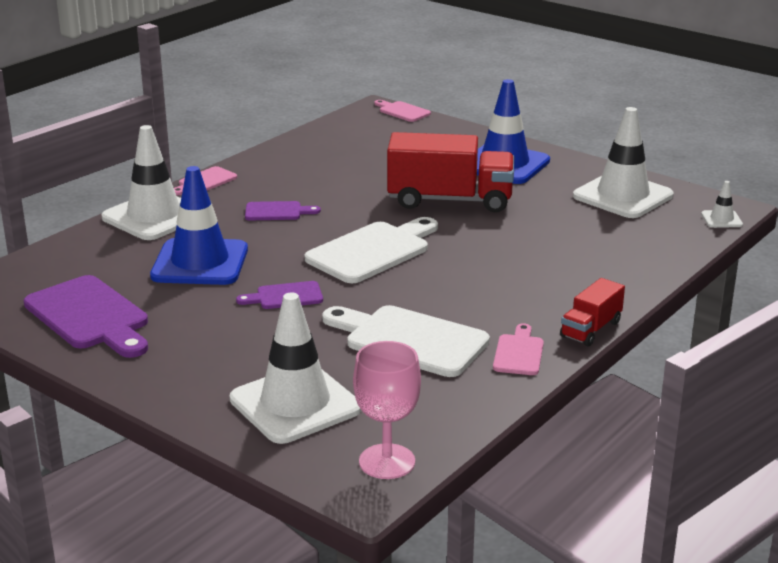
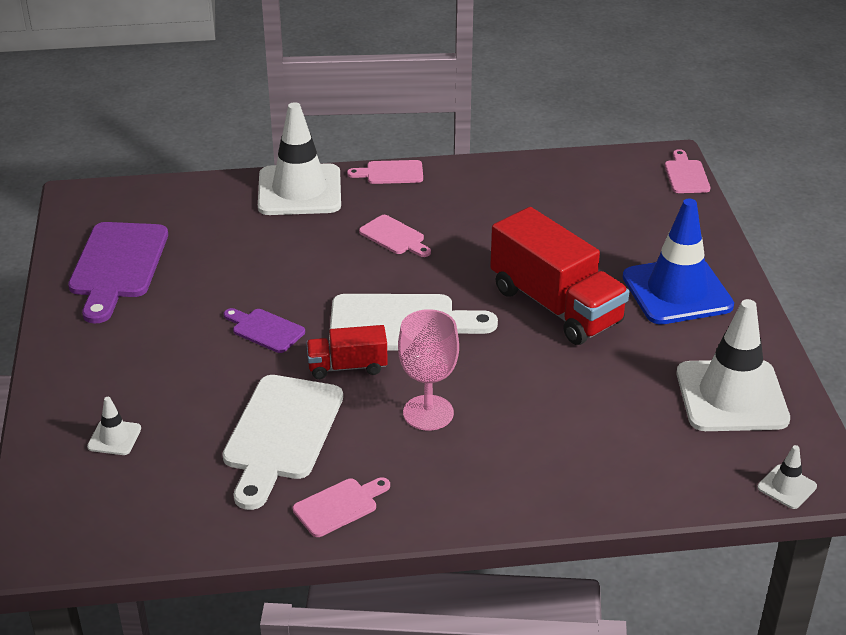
camera: 45 degrees right, 10 degrees up
(200, 263) = (260, 258): blue traffic cone -> none
(277, 211) = (394, 237): purple cutting board -> pink cutting board
(295, 404) = (114, 438): white traffic cone -> white traffic cone, size x0.43
(387, 461) = (87, 534): pink goblet -> pink goblet (428, 413)
(409, 340) = (281, 434): white cutting board -> white cutting board turned 150 degrees counterclockwise
(591, 329) = (437, 525): red truck -> red truck (347, 367)

